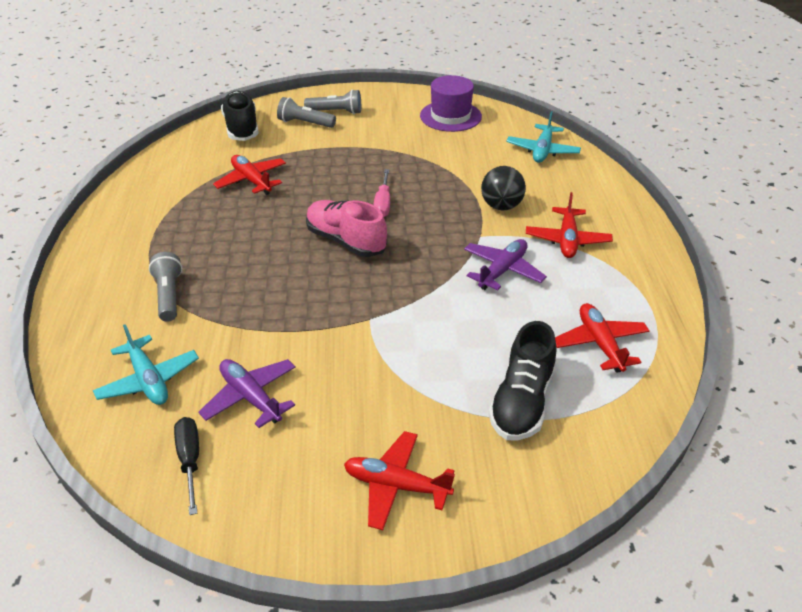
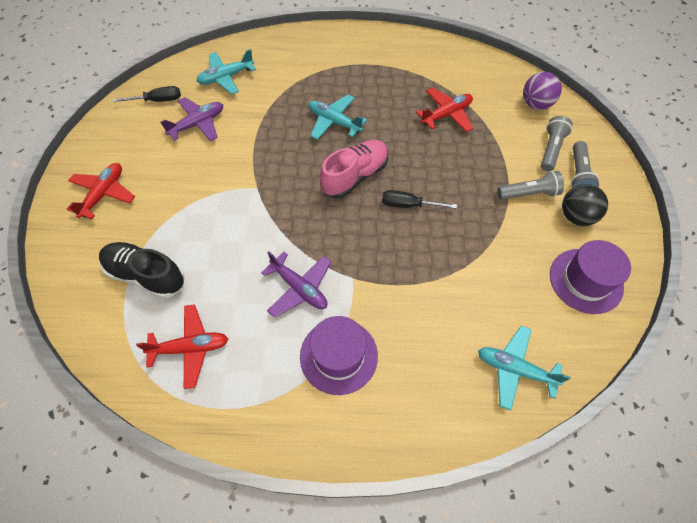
camera: 95 degrees right, 20 degrees up
(169, 295) = (304, 79): grey flashlight -> grey flashlight (529, 193)
(241, 128) = (535, 104): black shoe -> purple ball
(257, 262) = (334, 122): none -> turquoise plane
(383, 204) = (408, 205): pink screwdriver -> black screwdriver
(501, 206) = (401, 304): black ball -> black ball (576, 216)
(567, 240) = (338, 356): red plane -> purple hat

